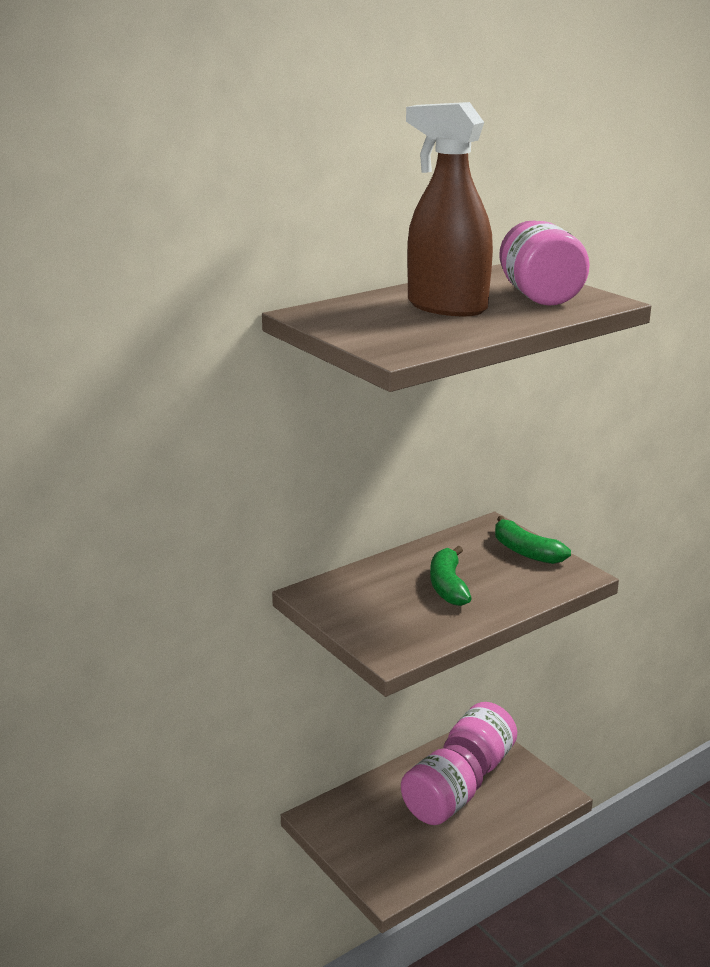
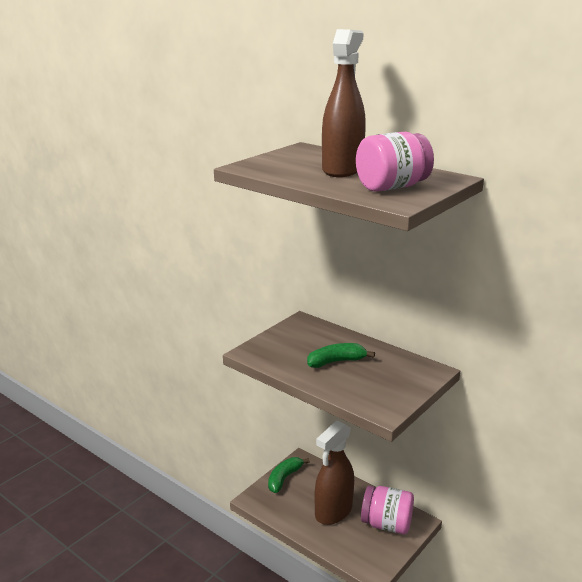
camera: 75 degrees right, 0 degrees up
(441, 806) = (333, 511): pink jar -> brown spray bottle
(525, 551) = (404, 387): green banana -> green banana (284, 478)

